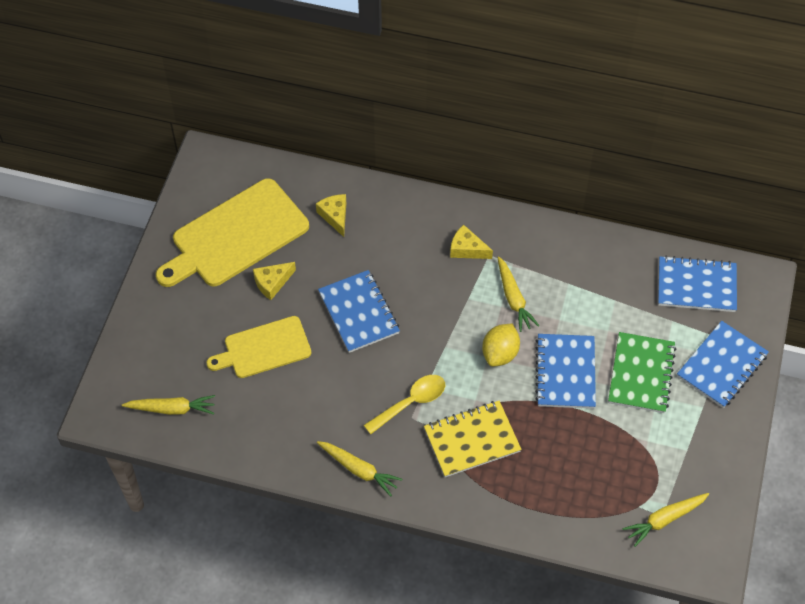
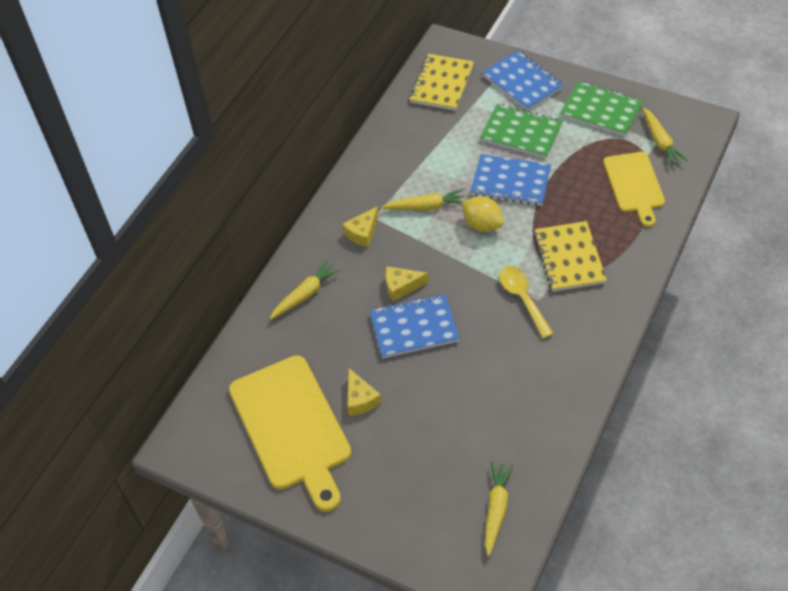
camera: 75 degrees left, 5 degrees down
(264, 348) = (438, 415): yellow cutting board -> yellow cutting board (634, 185)
(335, 216) = (293, 334): yellow cheese -> yellow cheese (401, 286)
(358, 469) = (589, 349): yellow carrot -> yellow carrot (305, 294)
(696, 286) = (441, 84): blue notebook -> yellow notebook
(698, 453) = (601, 110): none -> green notebook

